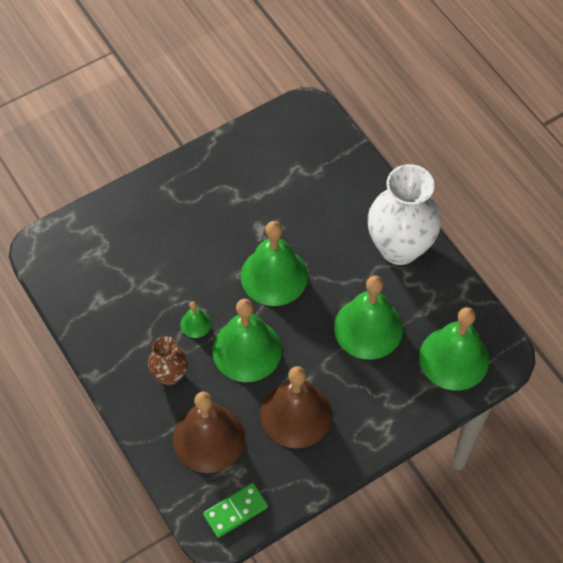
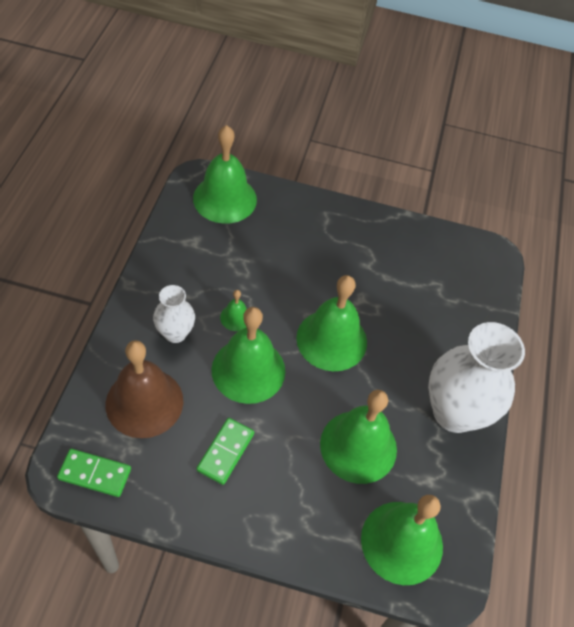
camera: 40 degrees right, 5 degrees down
(79, 246) = (225, 198): none -> green bell
(170, 375) = (175, 333): brown vase -> white vase
(296, 414) = (225, 452): brown bell -> green domino

